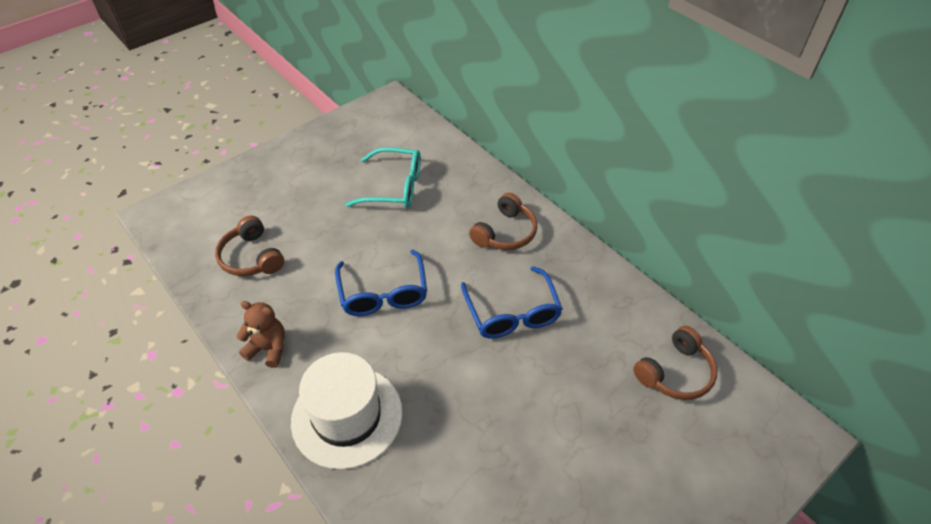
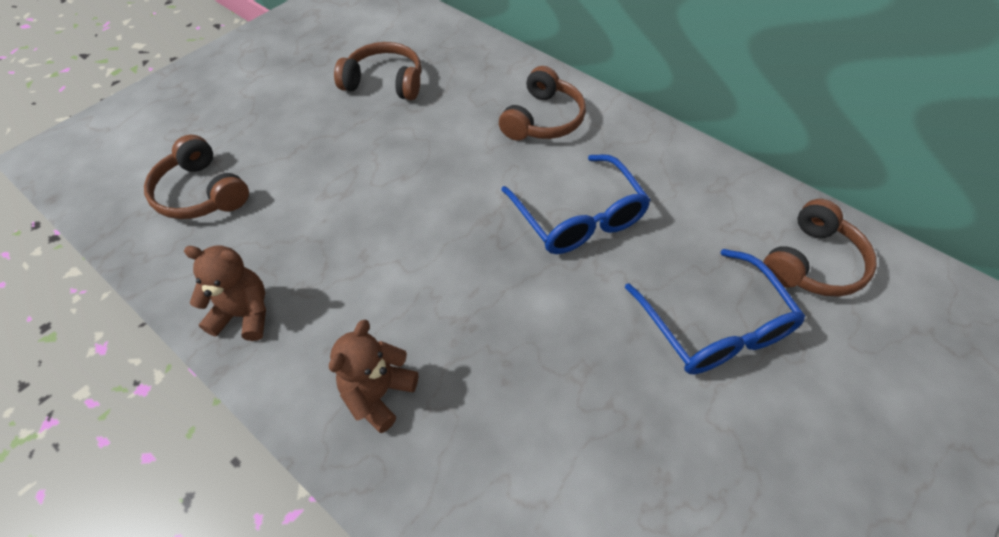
camera: 10 degrees left, 5 degrees up
(347, 416) = (378, 394): white hat -> brown teddy bear
(383, 293) = (397, 215): blue glasses -> blue glasses (714, 326)
(394, 187) = (385, 82): turquoise glasses -> brown headphones

